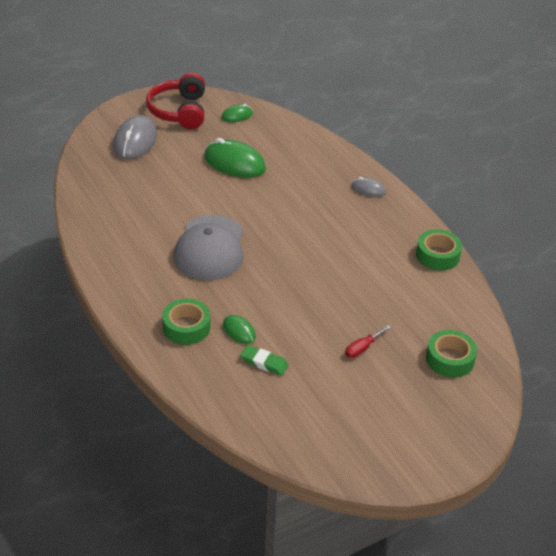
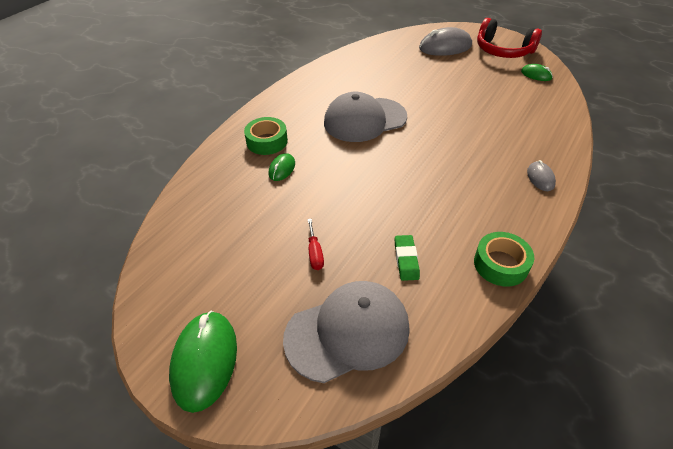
camera: 65 degrees right, 5 degrees up
(179, 111) = (503, 50): red headphones -> red headphones turned 120 degrees counterclockwise
(234, 163) = (477, 94): green mouse -> green mouse (205, 361)
(264, 363) = (254, 196): green eraser -> green eraser (406, 260)
(362, 348) = (315, 253): red screwdriver -> red screwdriver turned 120 degrees counterclockwise
(450, 359) = (348, 332): green tape -> grey cap

